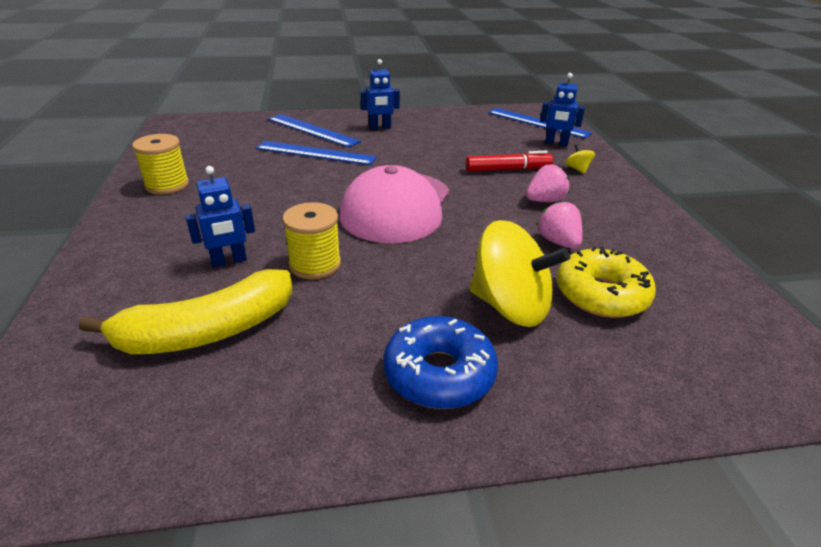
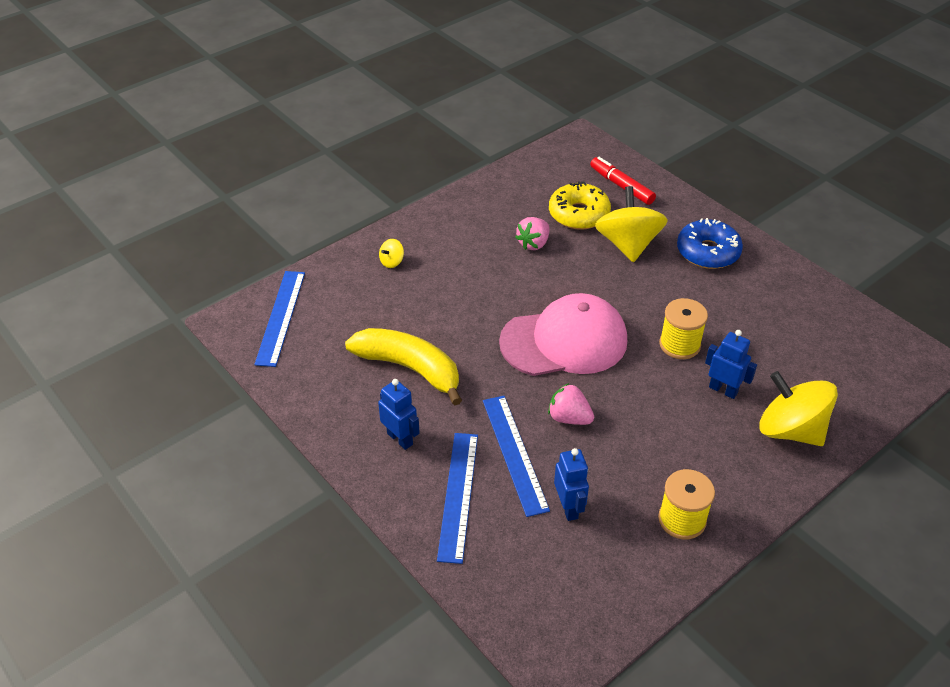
camera: 120 degrees left, 10 degrees up
(129, 275) = (790, 430): none -> yellow spinning top
(207, 331) = (782, 353): yellow banana -> yellow banana (409, 368)
(508, 169) = (430, 302): red marker -> red marker (621, 186)
(545, 201) = (474, 265): pink strawberry -> pink strawberry (569, 418)
(556, 143) = (335, 289): blue robot -> blue robot (568, 507)

